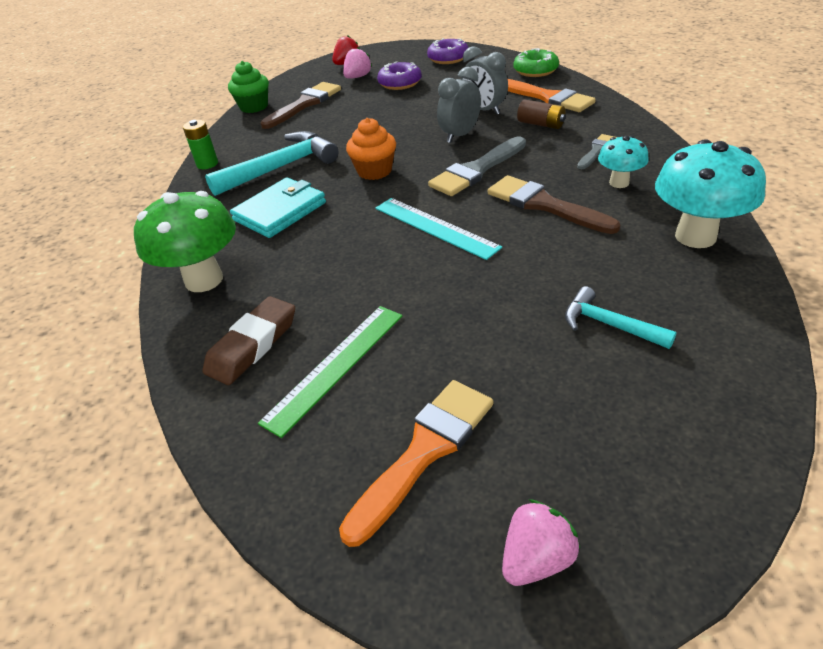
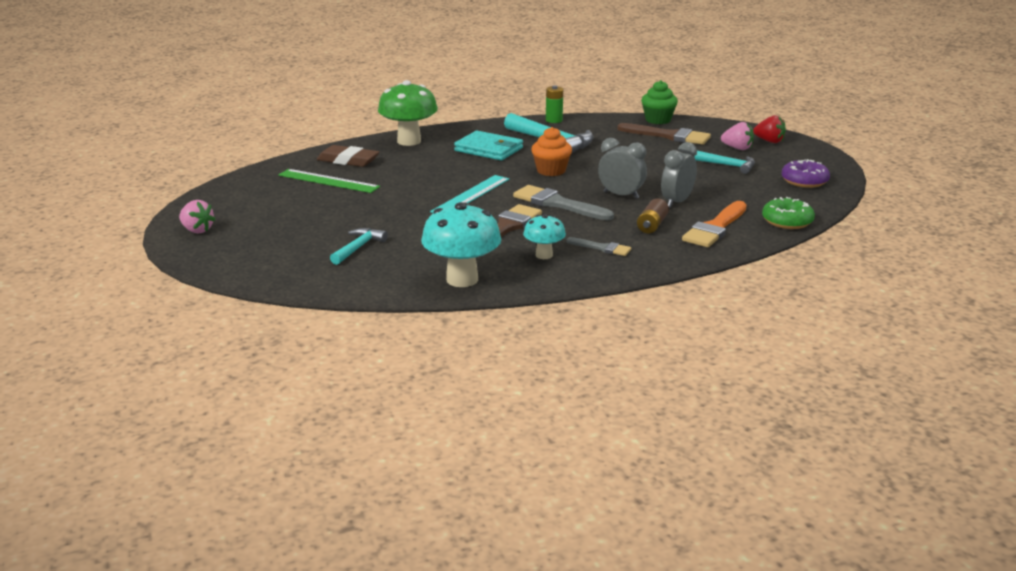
camera: 75 degrees right, 15 degrees down
(400, 83) = (729, 165): purple donut -> turquoise hammer
(425, 451) = (264, 205): orange brush -> none

